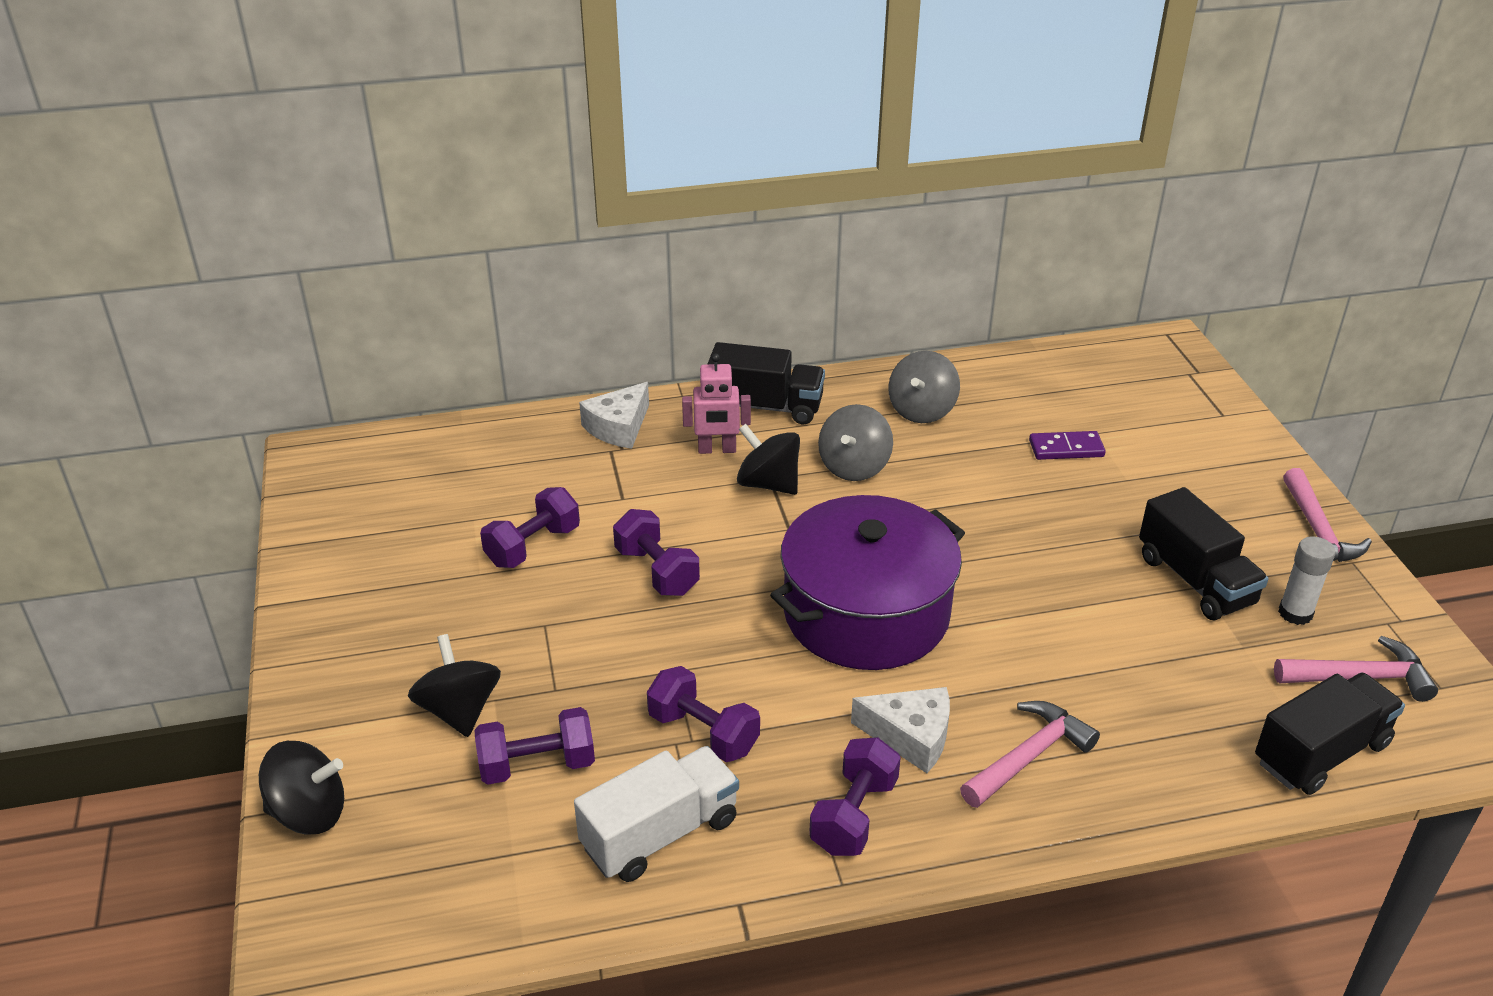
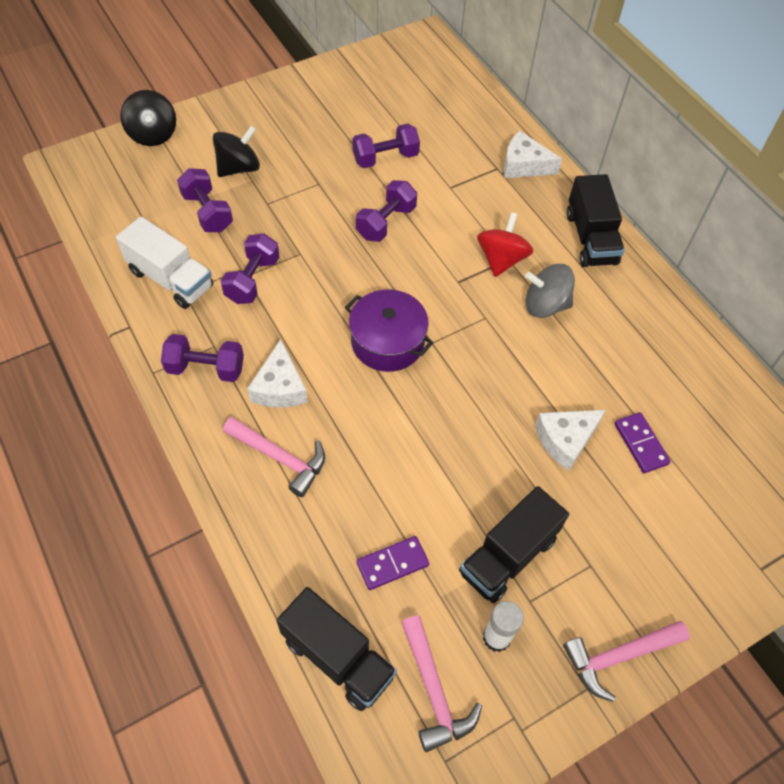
camera: 70 degrees right, 20 degrees up
(533, 546) = (385, 158): purple dumbbell -> purple dumbbell turned 45 degrees counterclockwise
(717, 450) = (525, 222): pink robot -> none
(768, 484) = (501, 259): black spinning top -> red spinning top
(866, 613) = (387, 342): purple pot -> purple pot, size x0.62
(921, 410) = (639, 335): grey spinning top -> none
(1050, 500) = (565, 440): none -> white cheese
(1198, 678) = (392, 564): none -> purple domino

